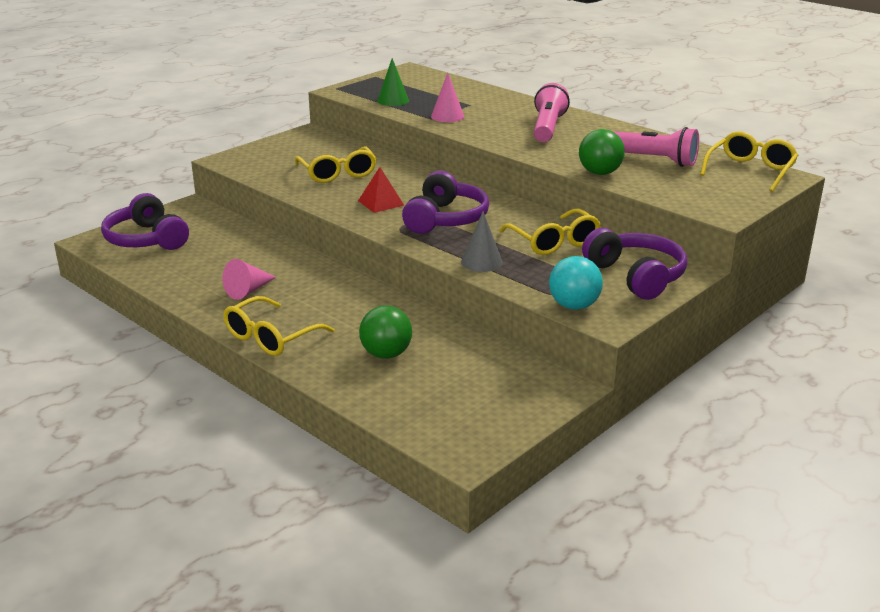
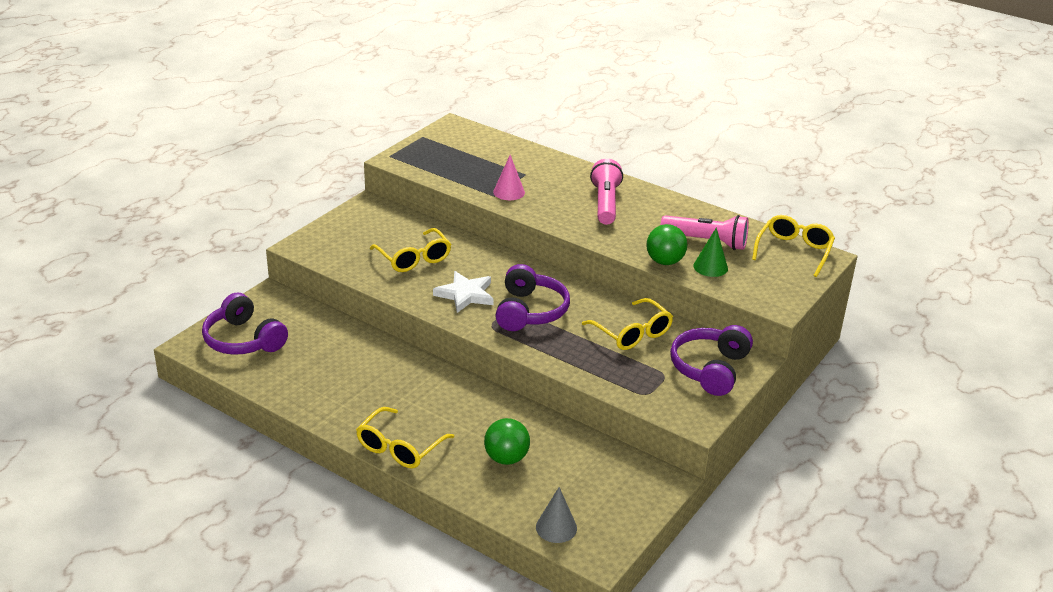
camera: 10 degrees left, 5 degrees up
(248, 290) = (362, 395): pink cone -> none
(381, 203) = (465, 294): red pyramid -> white star
(393, 100) = (450, 172): green cone -> green cone (710, 267)
(481, 262) = (575, 361): grey cone -> grey cone (556, 527)
(574, 306) = (664, 406): turquoise ball -> none
(636, 276) = (710, 369): purple headphones -> purple headphones turned 120 degrees counterclockwise

